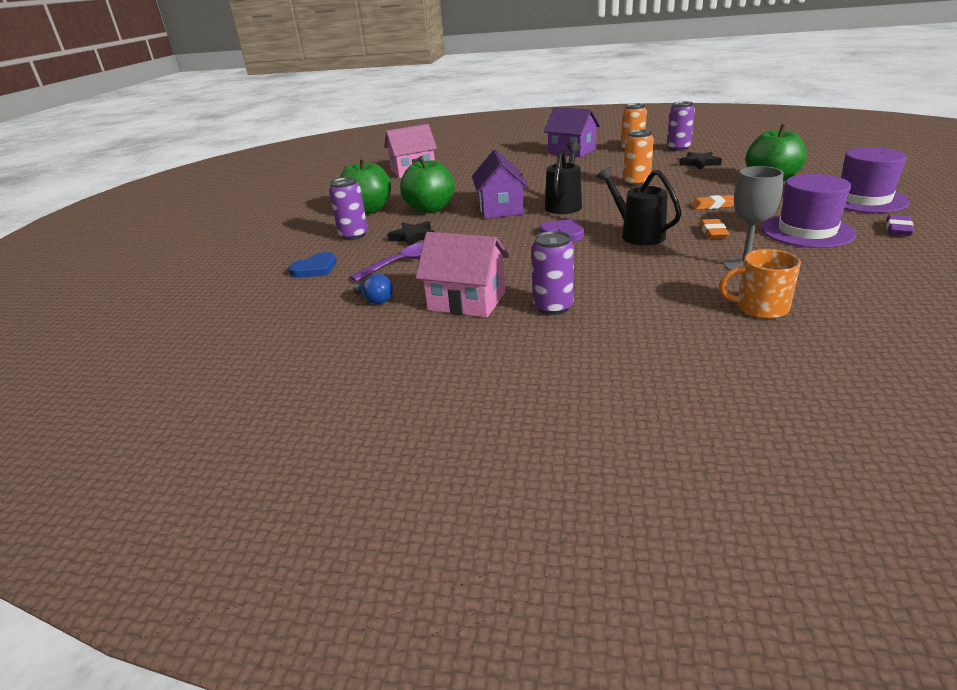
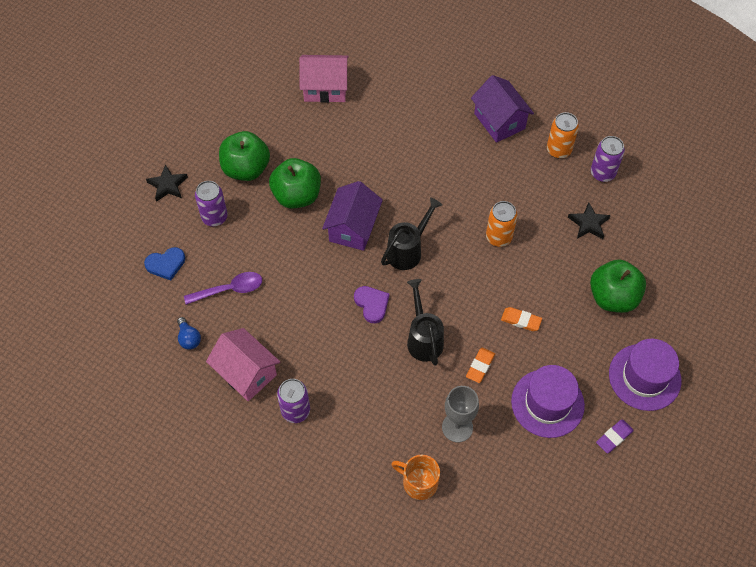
camera: 20 degrees right, 30 degrees up
(413, 237) = (258, 246): black star -> black star (168, 185)

